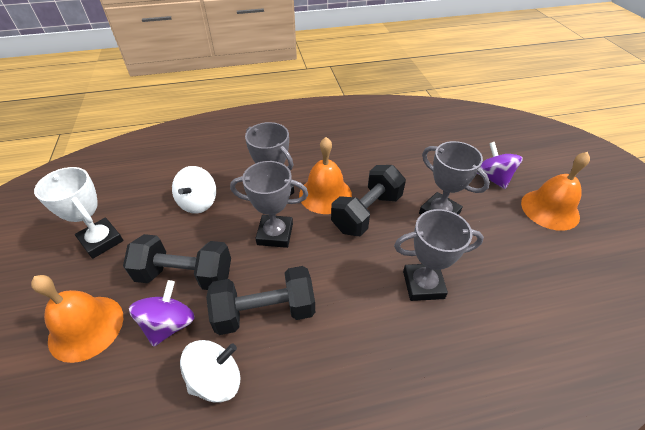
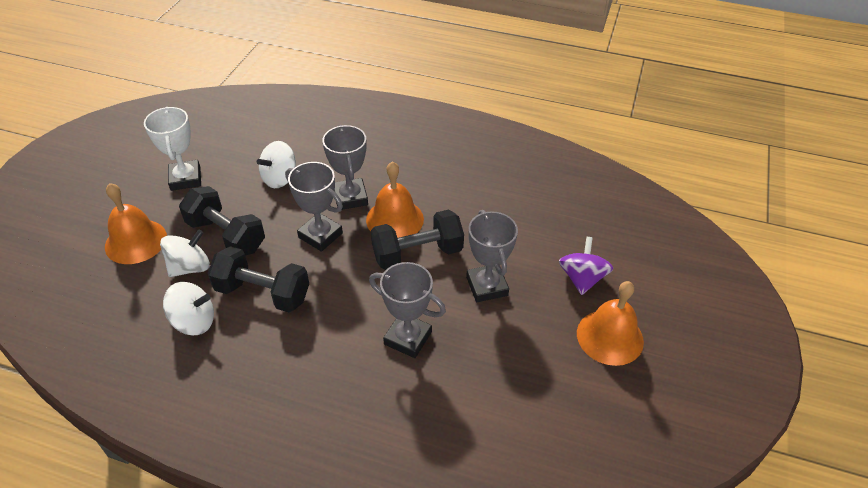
camera: 30 degrees right, 0 degrees up
(169, 324) = (190, 267): purple spinning top -> white spinning top

